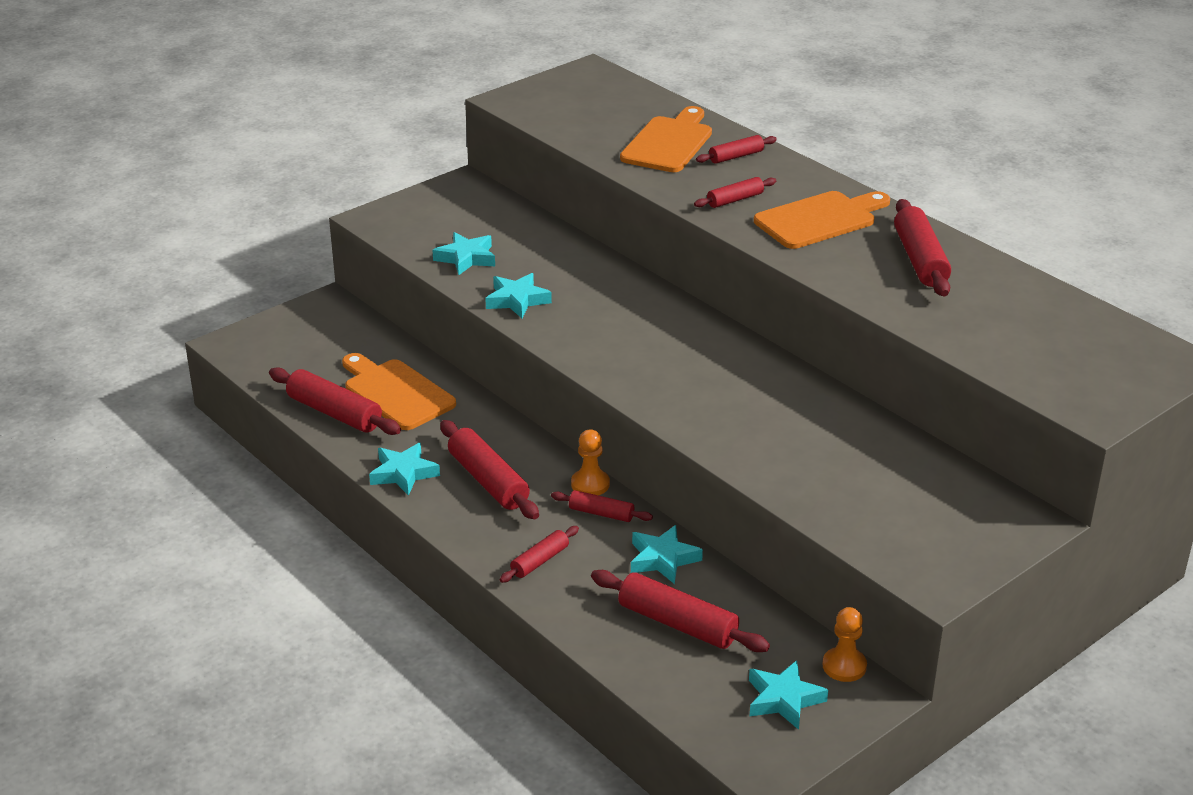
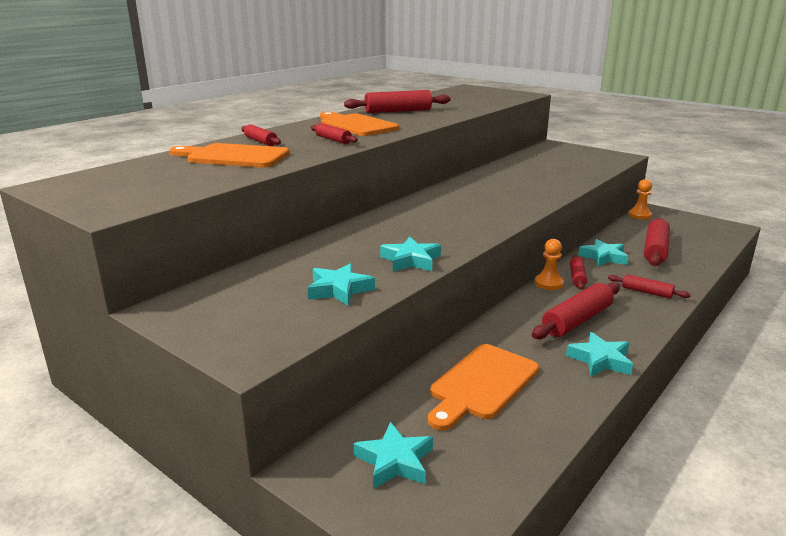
camera: 100 degrees left, 10 degrees down
(334, 413) = (538, 417): red rolling pin -> none
(783, 699) = (680, 225): turquoise star -> turquoise star (395, 461)

